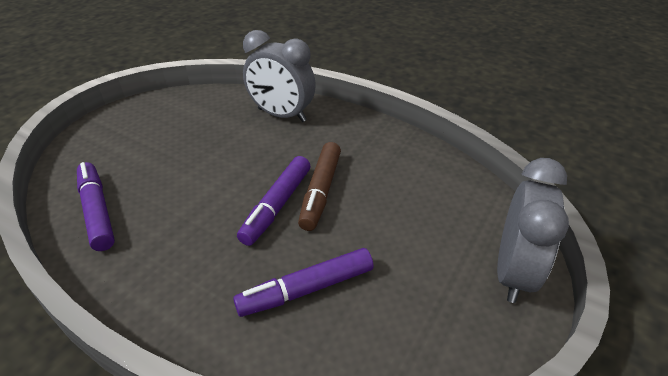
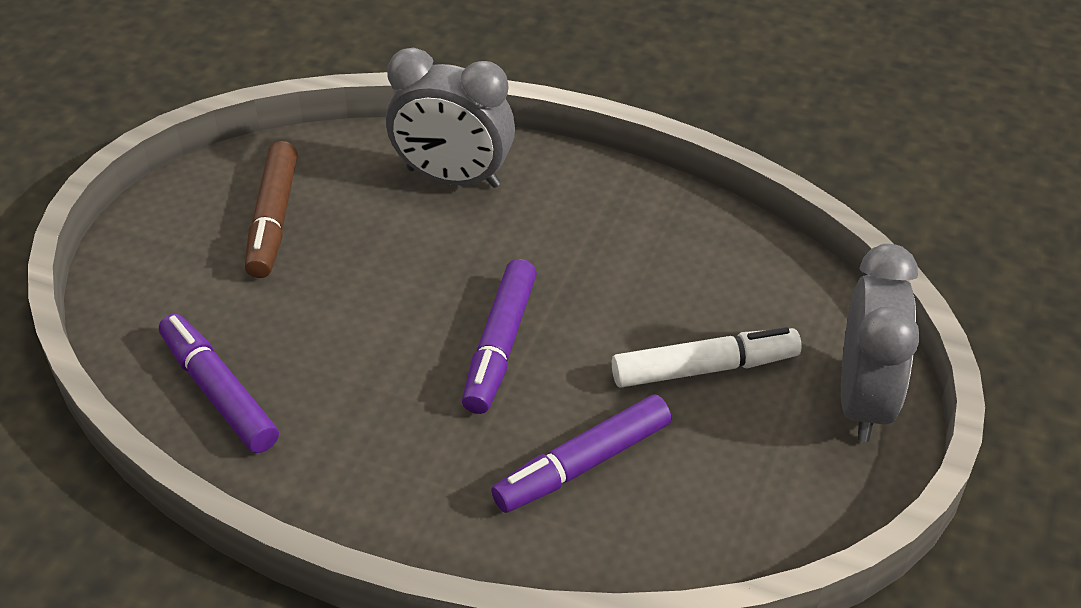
camera: 10 degrees left, 5 degrees up
(321, 191) = (561, 312): brown marker -> brown marker (273, 219)
(404, 236) = (704, 368): none -> white marker

